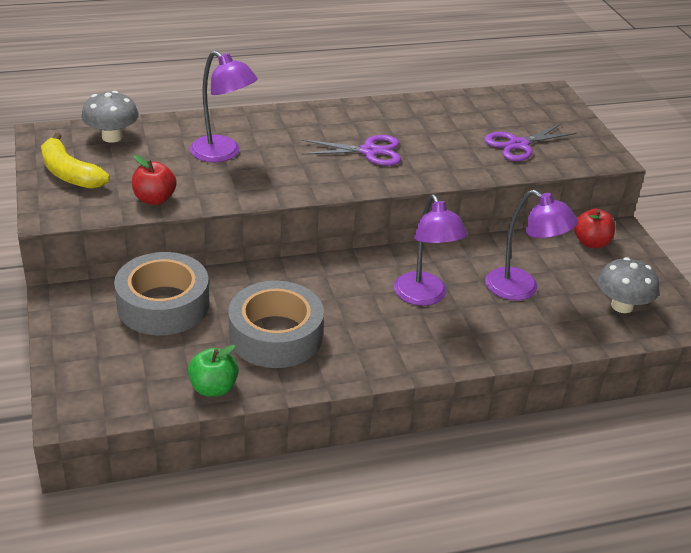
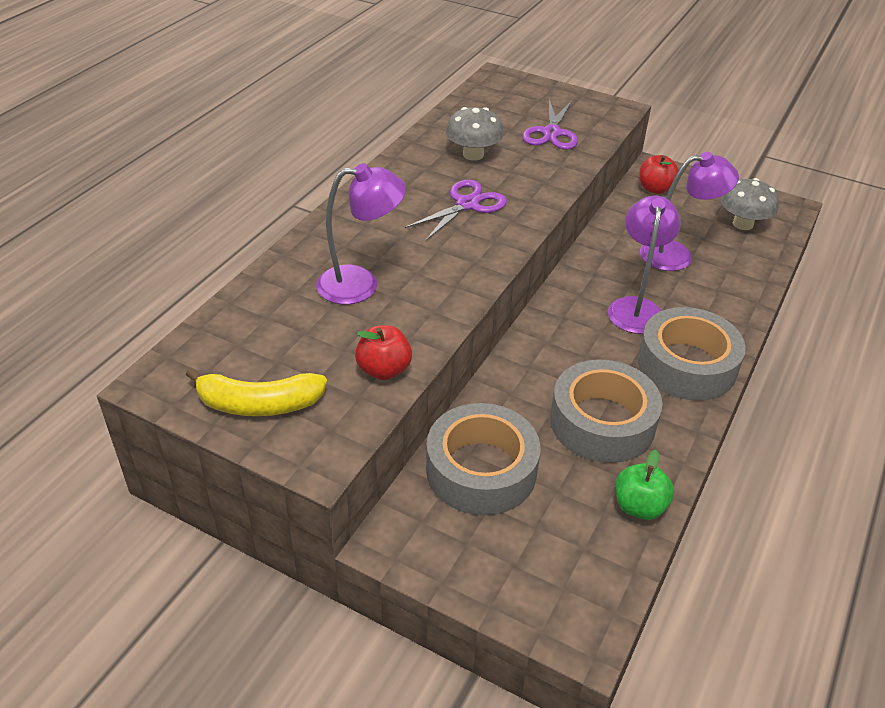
camera: 45 degrees left, 5 degrees up
(112, 137) = (230, 337): grey mushroom -> grey mushroom (473, 155)
(393, 349) = (686, 365): none -> grey tape
(424, 297) = (635, 307): purple lamp -> purple lamp turned 105 degrees counterclockwise

